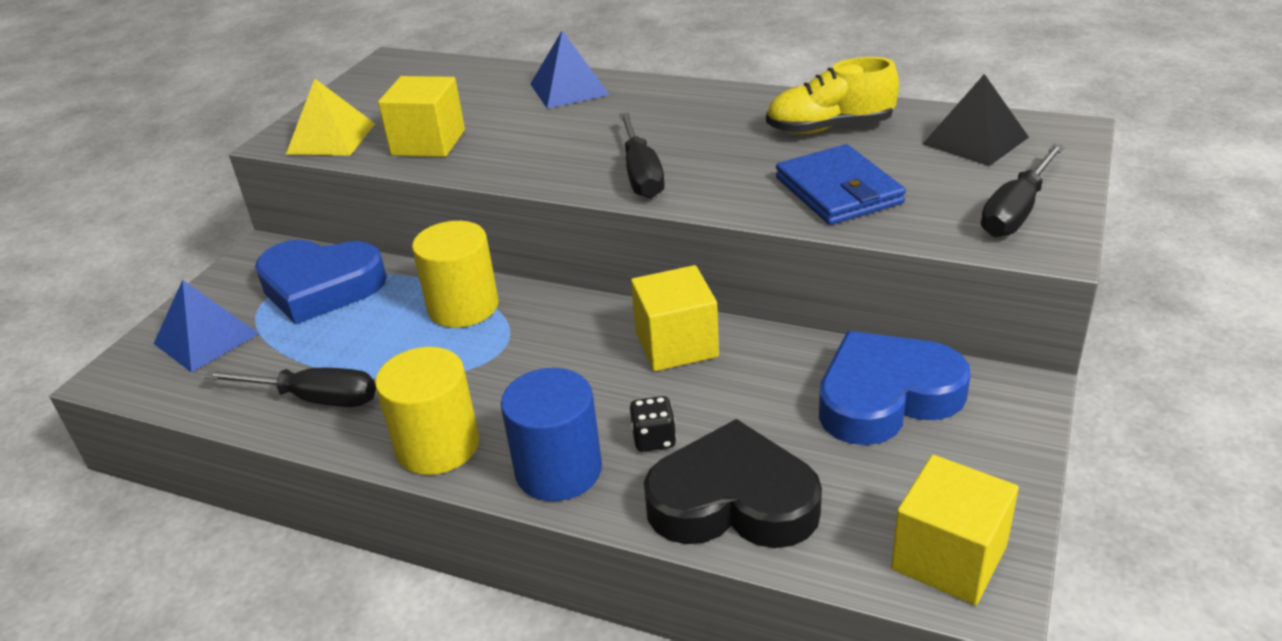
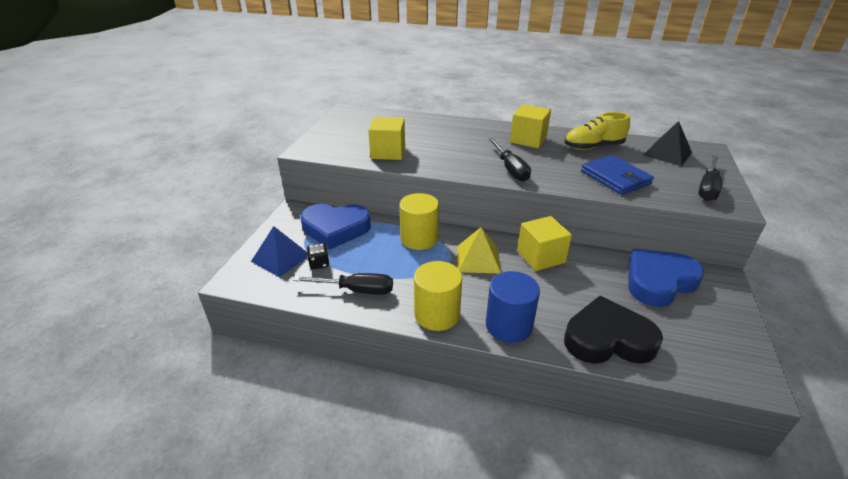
camera: 10 degrees left, 0 degrees up
(331, 138) = (332, 149): yellow pyramid -> yellow pyramid (478, 259)
(569, 89) = (449, 126): blue pyramid -> none
(654, 439) = (551, 307): black dice -> black dice (319, 264)
(949, 558) = (730, 364): yellow cube -> yellow cube (528, 139)

